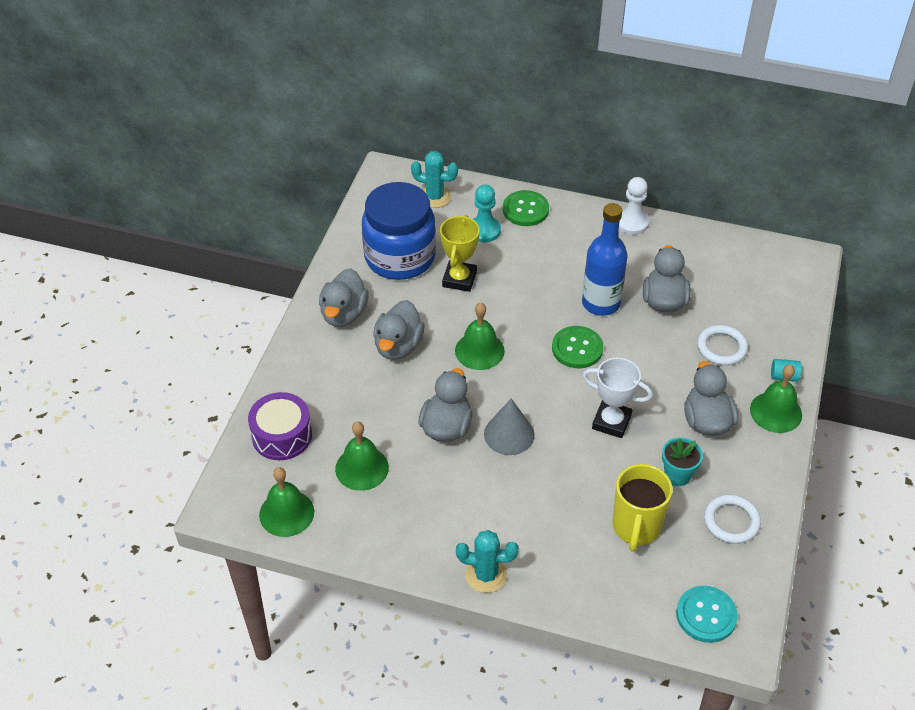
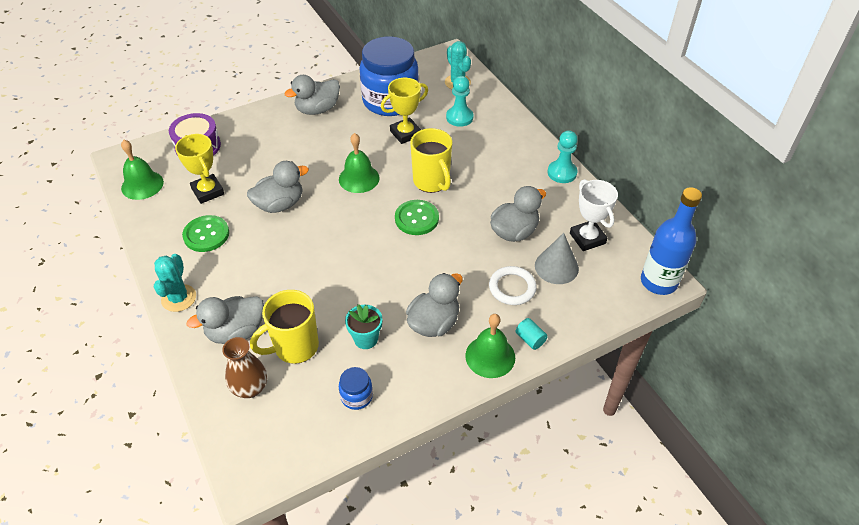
camera: 45 degrees right, 0 degrees up
(362, 468) = (208, 191): green bell -> yellow trophy
(398, 346) = (320, 145): grey duck -> grey duck (236, 332)
(486, 575) = (179, 298): turquoise cactus -> turquoise cactus turned 45 degrees clockwise
(509, 434) = (306, 235): grey cone -> grey cone (556, 267)
(525, 210) = (502, 122): green button -> green button (206, 235)
(544, 307) = (432, 182): none -> yellow mug
(601, 303) = (470, 204): blue bottle -> blue bottle (658, 282)
(611, 422) = (373, 275): white trophy -> white trophy (587, 238)
(632, 223) = (562, 173): white pawn -> turquoise pawn
(650, 586) = (250, 388): none -> brown vase
(706, 615) = (254, 437): turquoise button -> none
(731, 521) = (356, 396): white ring -> blue jar

